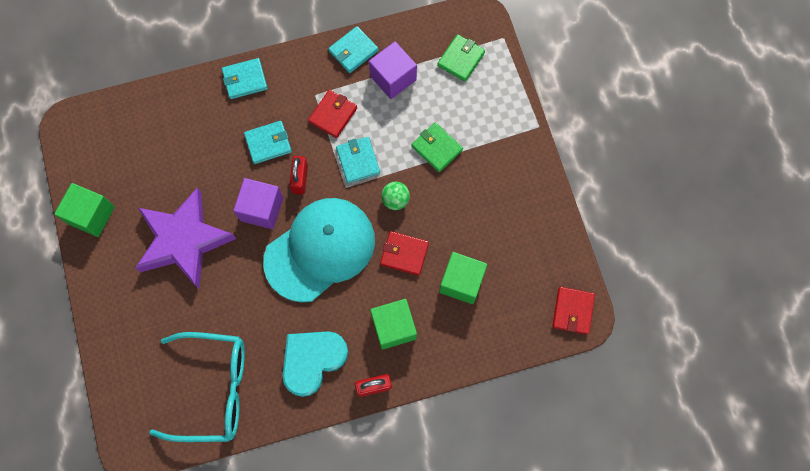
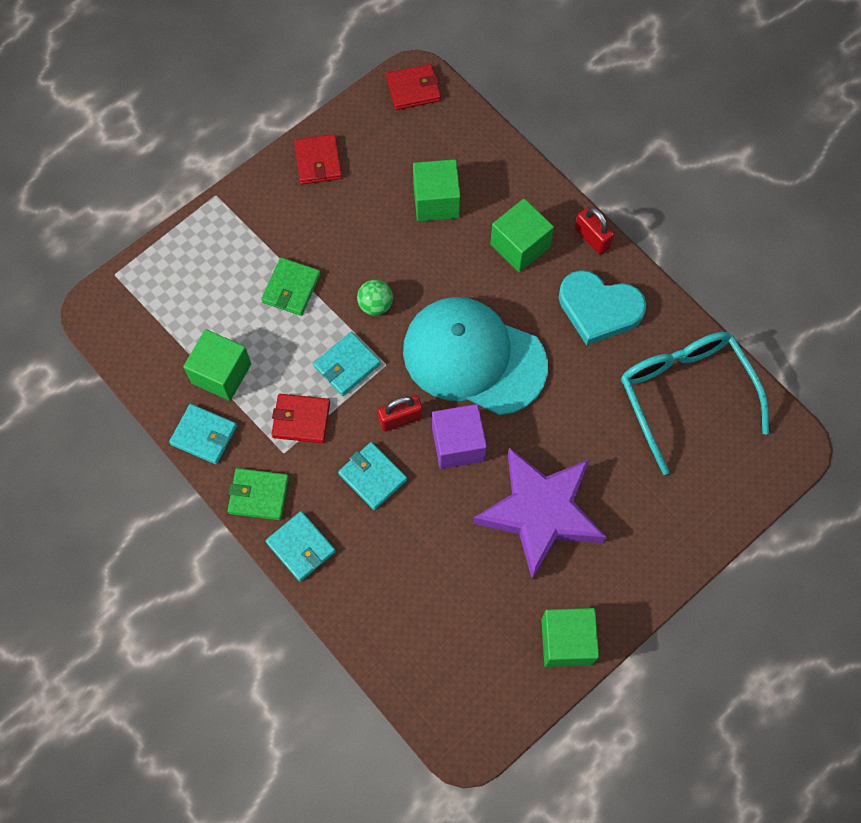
camera: 115 degrees left, 5 degrees down
(393, 78) = (221, 373): purple cube -> green cube
(404, 254) = (434, 269): red wallet -> red wallet (318, 161)
(461, 59) = (163, 309): green wallet -> green wallet (258, 495)

